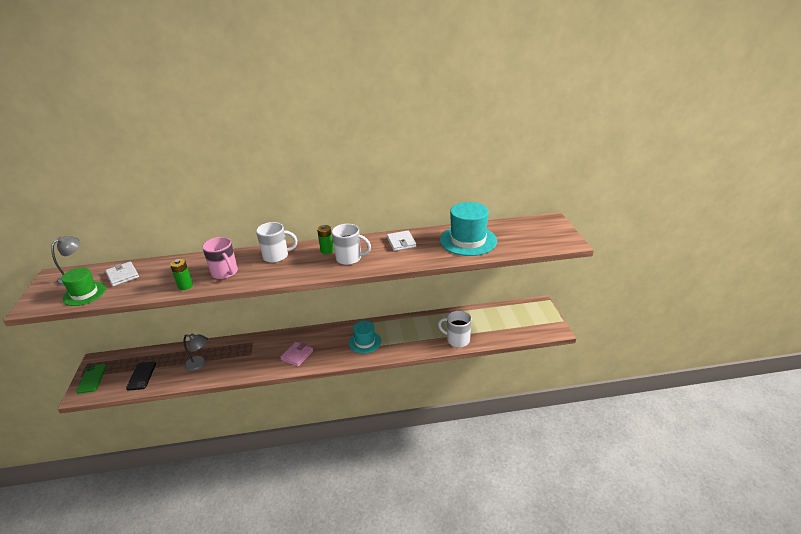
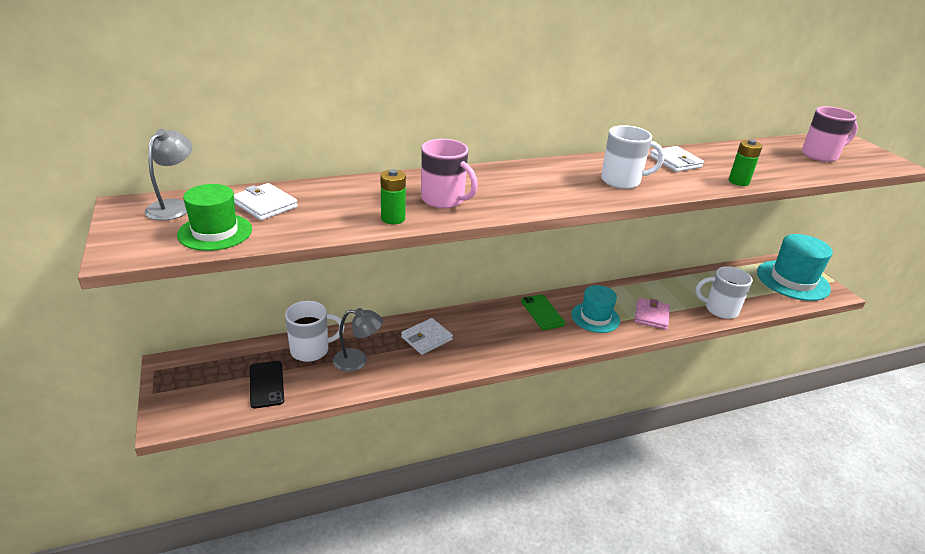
camera: 15 degrees left, 0 degrees up
(92, 378) = (177, 394): green phone -> green phone (542, 312)
(248, 351) = (426, 338): none -> white wallet
(277, 256) = (507, 178): white mug -> white mug (311, 350)
(297, 355) = (507, 340): pink wallet -> pink wallet (651, 316)
(327, 251) = (578, 171): green battery -> green battery (738, 181)
(468, 240) = (764, 160): turquoise hat -> turquoise hat (792, 280)
(516, 236) = (820, 155): none -> pink mug

